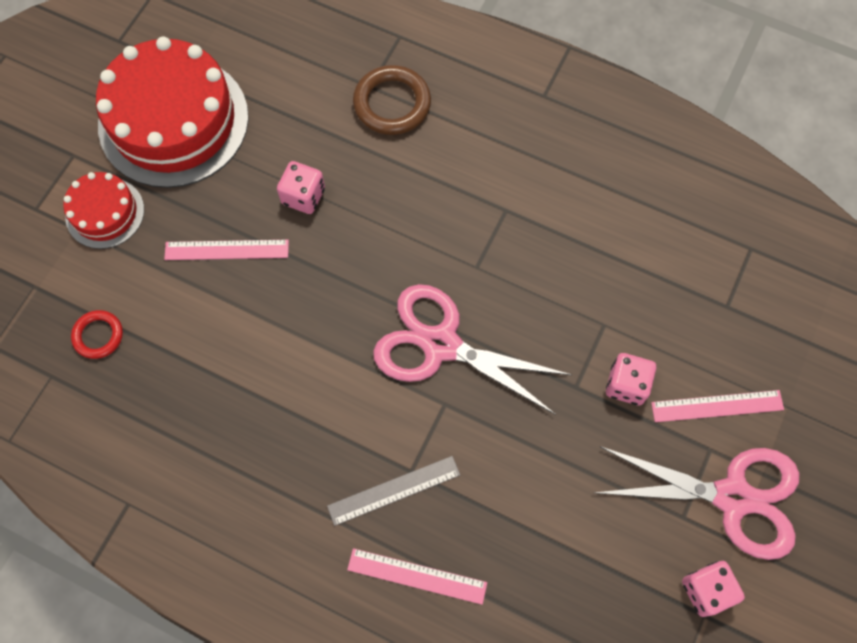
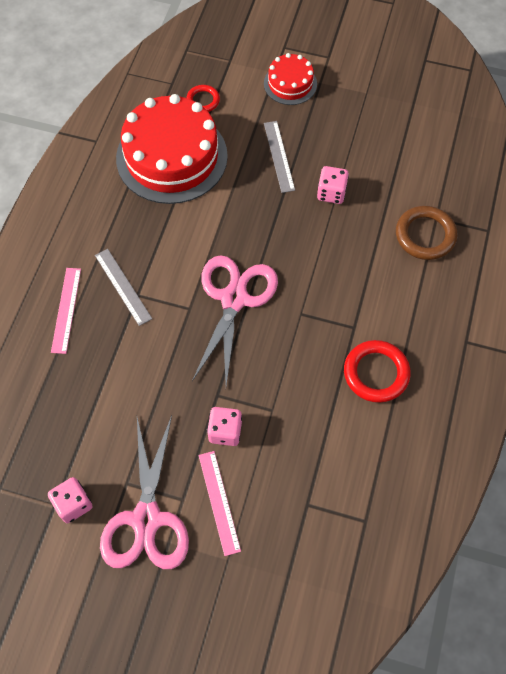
camera: 80 degrees right, 5 degrees down
(173, 121) = (370, 105): red cake -> red cake (172, 157)
(226, 250) = (279, 156): pink ruler -> grey ruler
(571, 198) = (376, 373): none -> red ring

